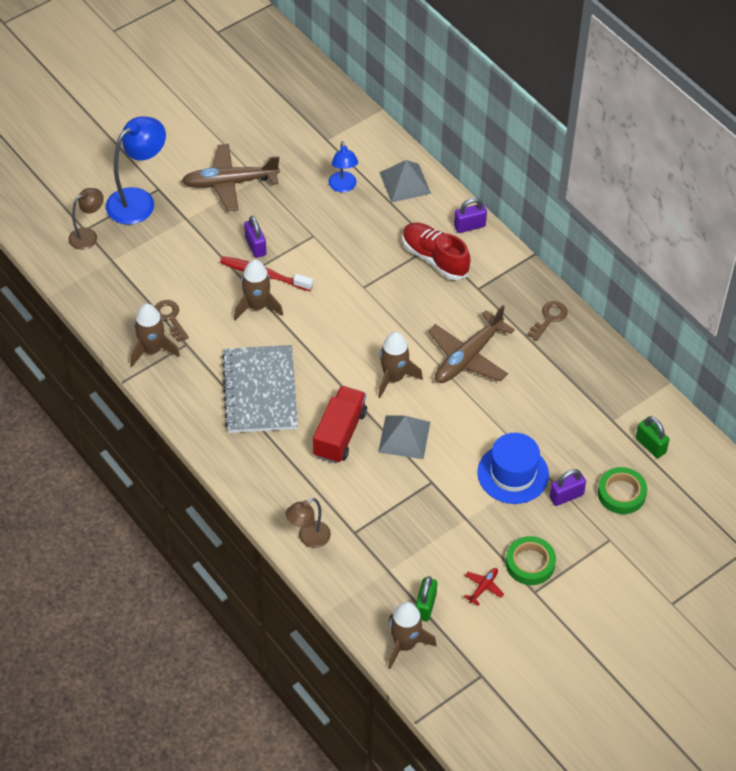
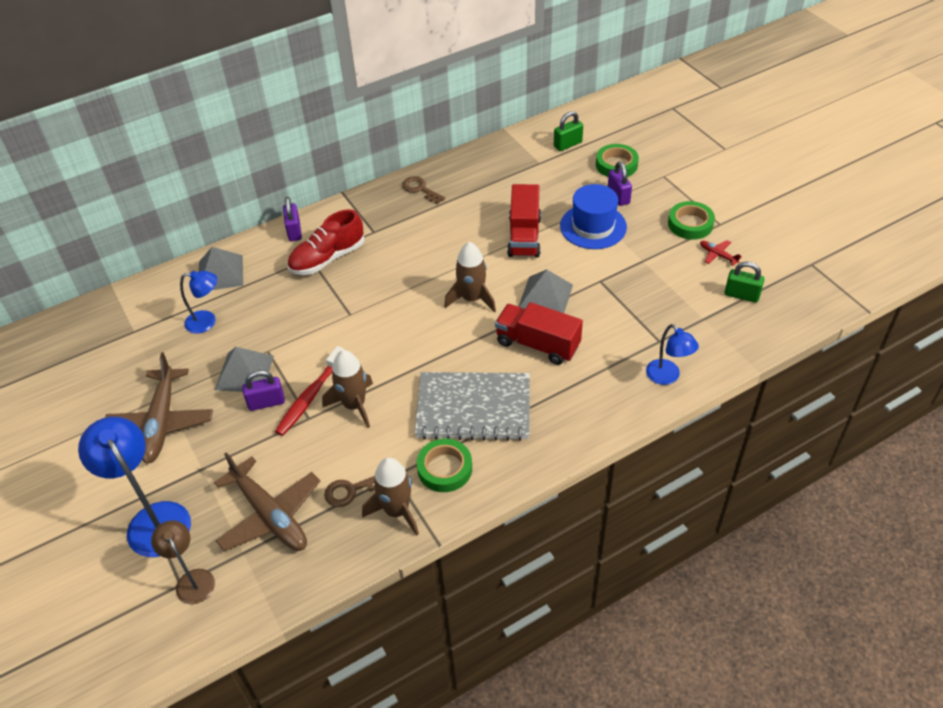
camera: 80 degrees left, 5 degrees down
(195, 377) = (445, 468): none -> green tape
(287, 225) = (244, 372): none -> grey pyramid
(309, 538) = (667, 377): brown lamp -> blue lamp
(405, 644) = (786, 312): brown rocket -> none
(468, 357) = (455, 244): brown plane -> brown plane (269, 515)
(489, 414) = (524, 236): none -> red truck

